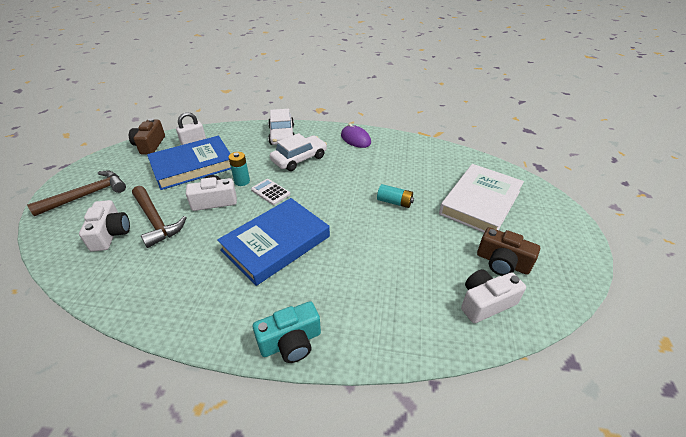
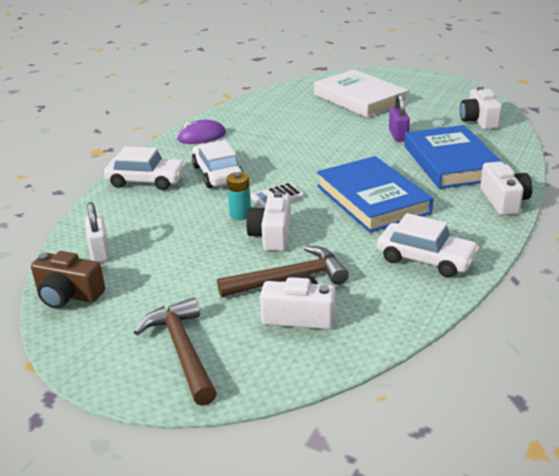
camera: 70 degrees left, 10 degrees down
(178, 291) = (426, 259): none -> white car
(193, 166) = (171, 252): blue book -> blue book (451, 162)
(291, 342) = (504, 201): turquoise camera -> white camera
(394, 202) = (338, 133): turquoise battery -> none
(410, 241) = (398, 135): none -> purple padlock
(502, 262) = (439, 106): brown camera -> none

